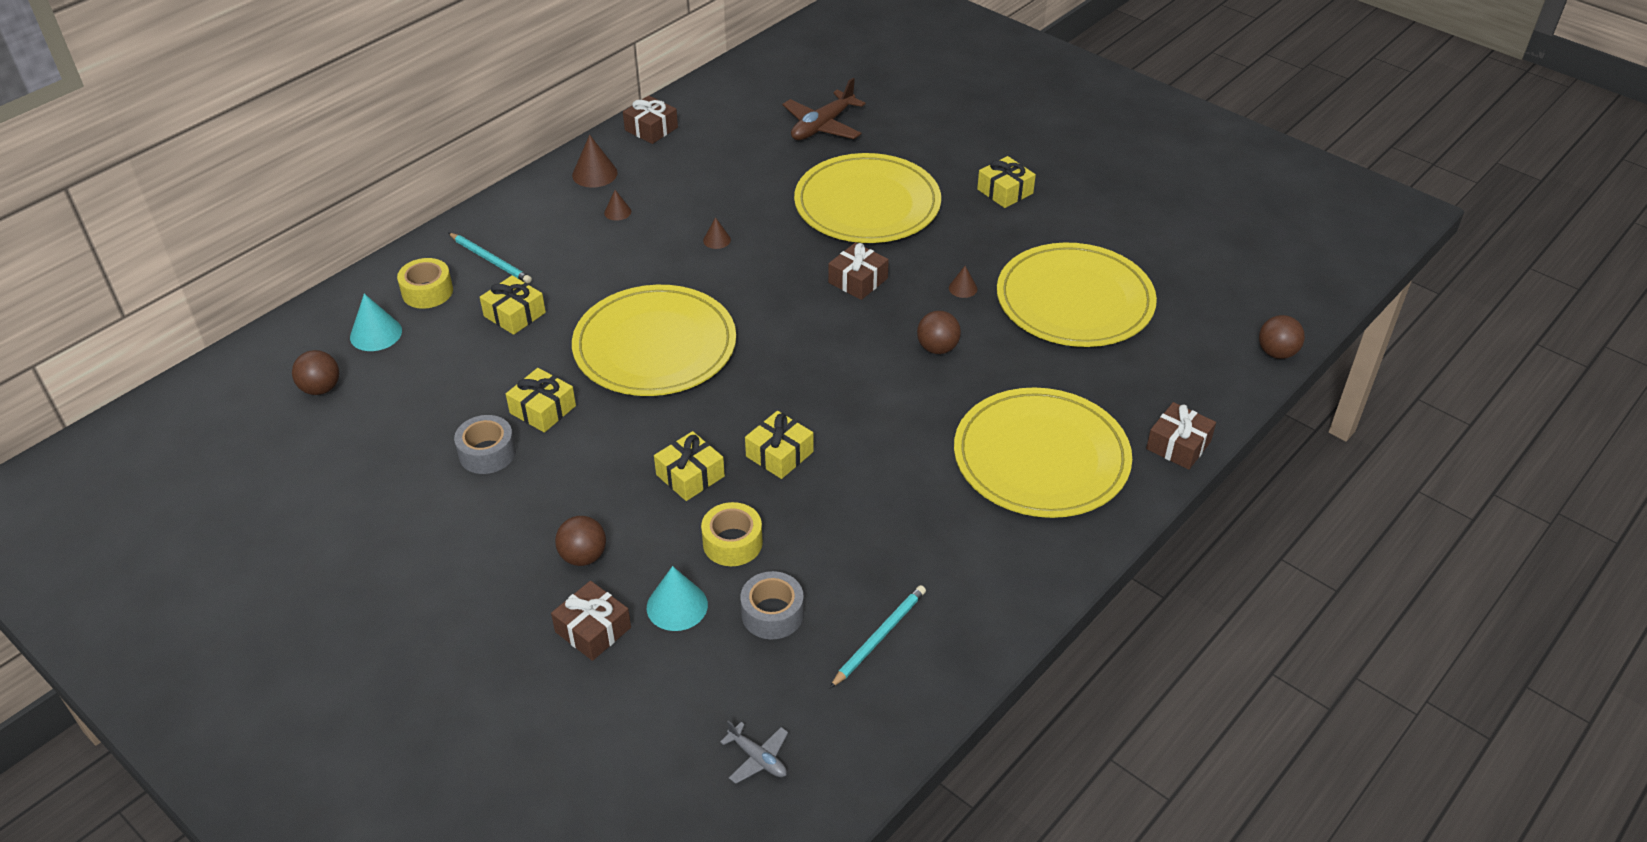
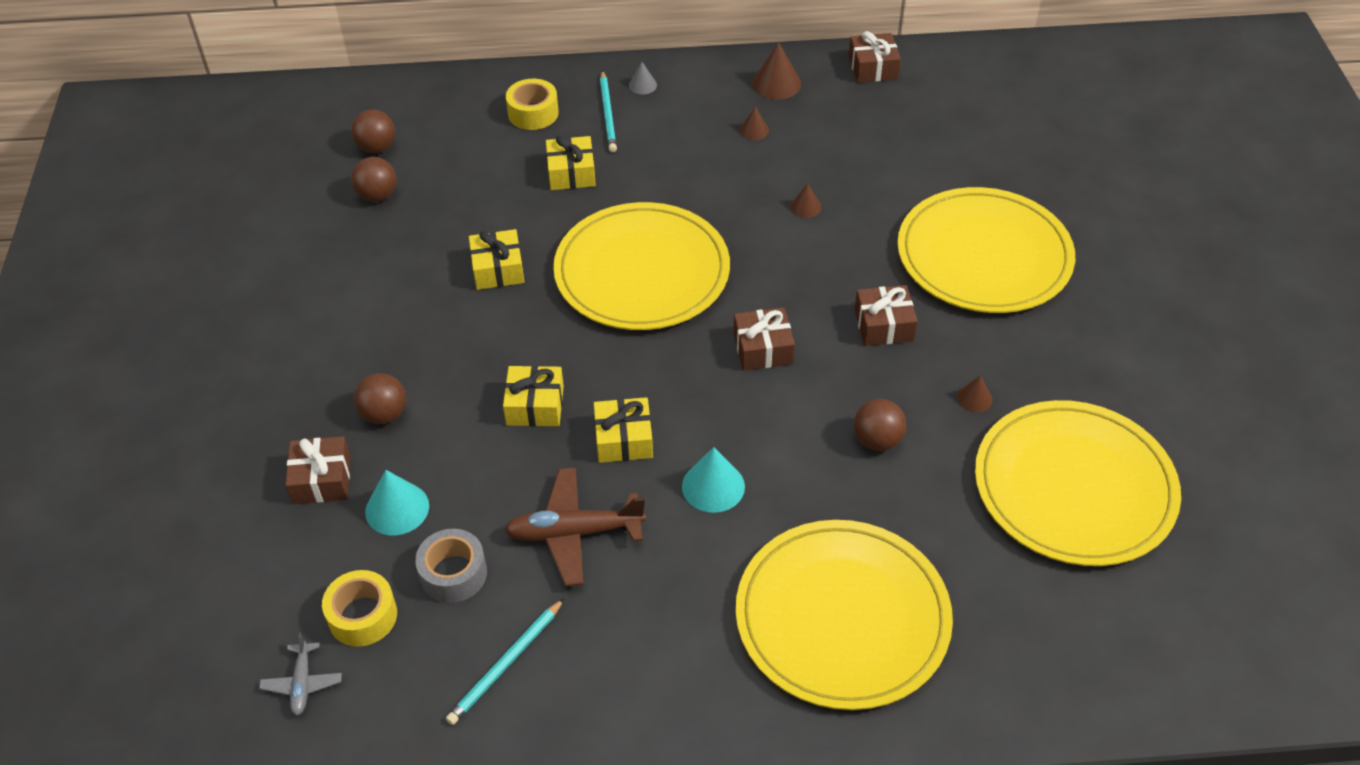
camera: 45 degrees right, 5 degrees up
(376, 334) = (460, 126): turquoise cone -> turquoise cone (713, 486)
(487, 453) = (420, 278): grey tape -> none
(492, 227) = (642, 85): none -> grey cone
(732, 543) = (497, 488): yellow tape -> yellow tape (362, 616)
(822, 126) = (1034, 152): brown plane -> brown plane (574, 533)
(879, 637) = (506, 664): turquoise pencil -> turquoise pencil turned 135 degrees clockwise
(1005, 191) = (1142, 327): yellow gift -> none
(1178, 445) = (994, 712): brown gift -> brown gift (763, 348)
(1276, 353) = (1234, 700): brown ball -> brown ball (377, 195)

